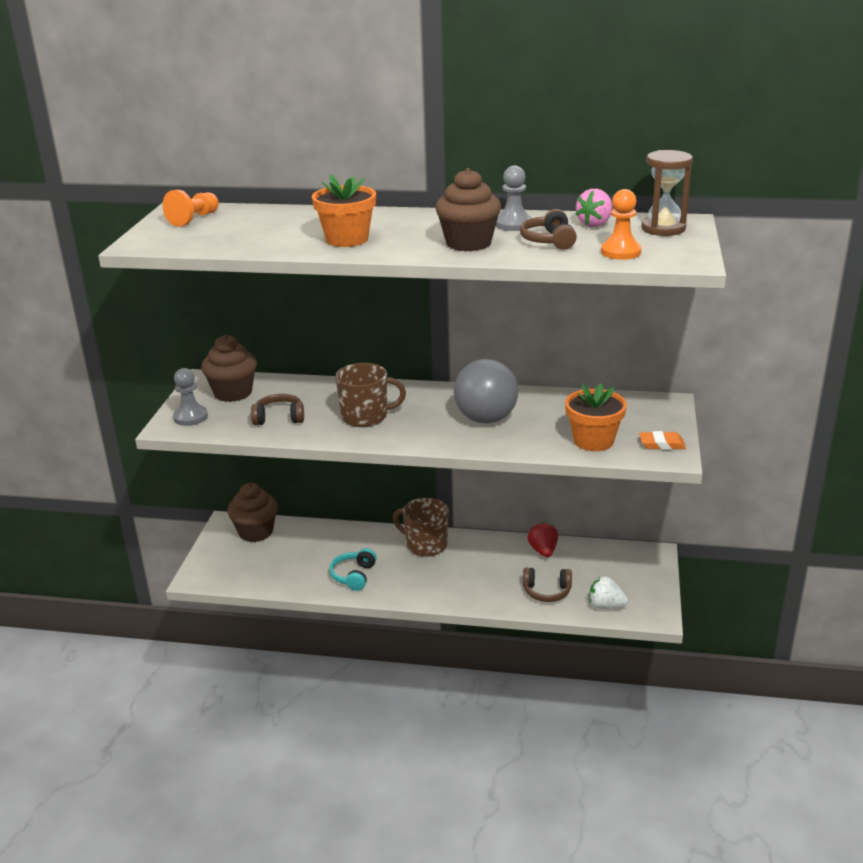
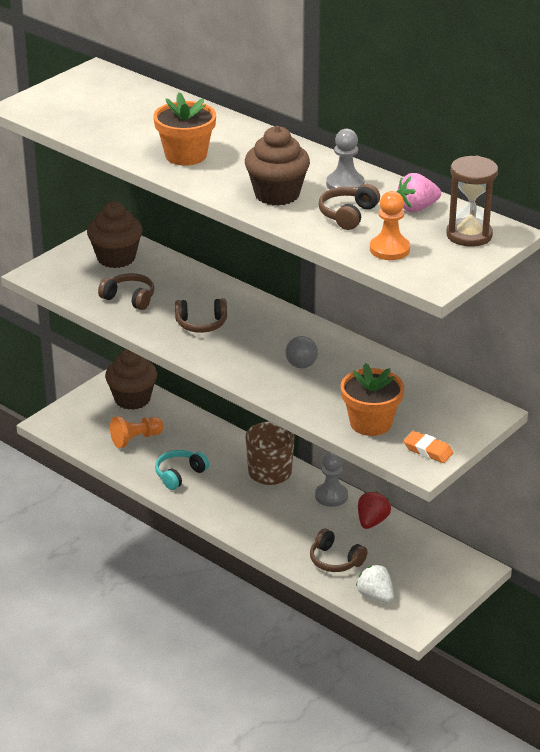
camera: 30 degrees right, 5 degrees up
(190, 417) = (60, 271): grey pawn -> grey pawn (331, 496)
(194, 219) = (94, 89): orange pawn -> orange pawn (136, 439)
(366, 417) = (201, 324): brown mug -> brown headphones
(486, 419) = (301, 365): grey ball -> grey ball, size x0.48

